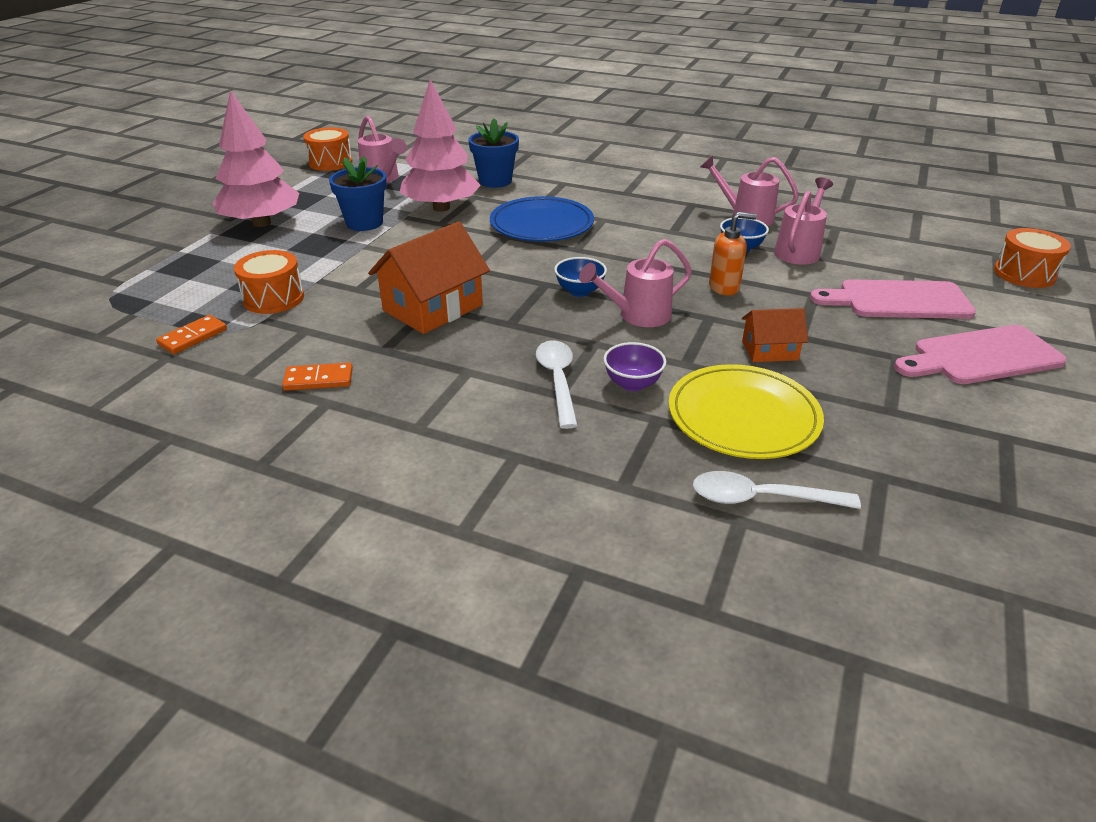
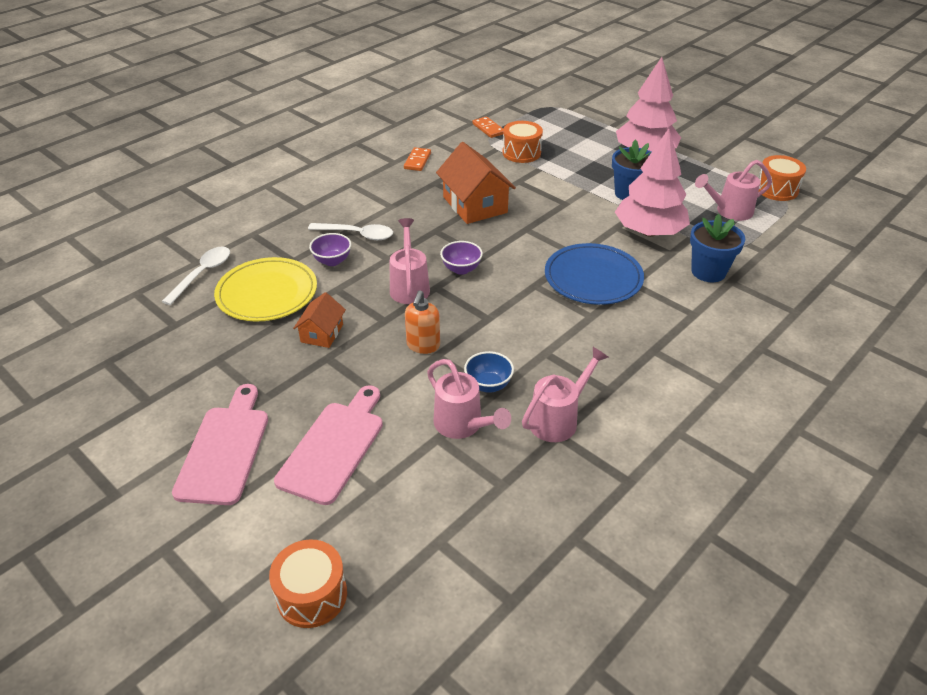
camera: 110 degrees right, 5 degrees up
(579, 291) = (461, 269): blue bowl -> purple bowl

